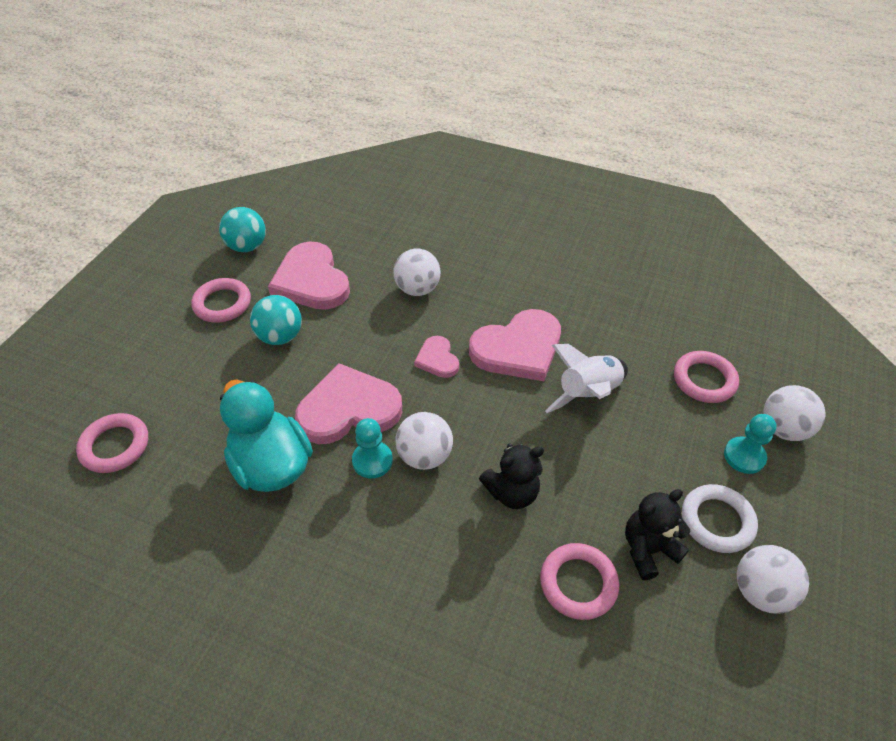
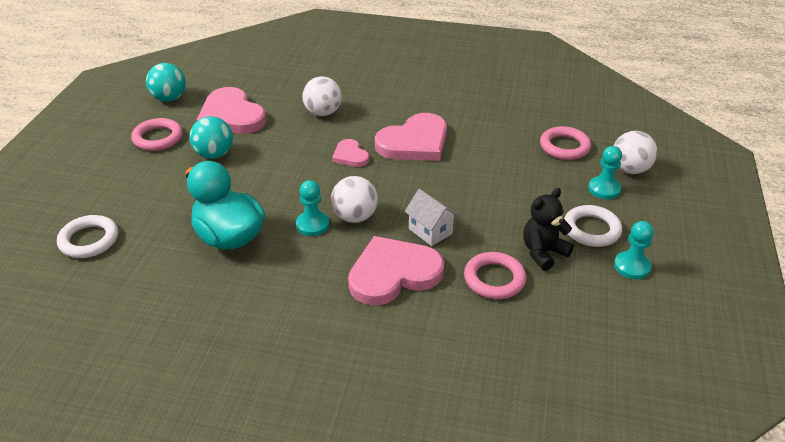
camera: 10 degrees left, 10 degrees down
(115, 446) = (89, 240): pink ring -> white ring
(348, 409) = (284, 194): pink heart -> pink heart (393, 274)
(512, 492) = (430, 231): black teddy bear -> white house
(588, 394) = (476, 165): white rocket -> none
(760, 591) = (632, 266): white ball -> turquoise pawn

